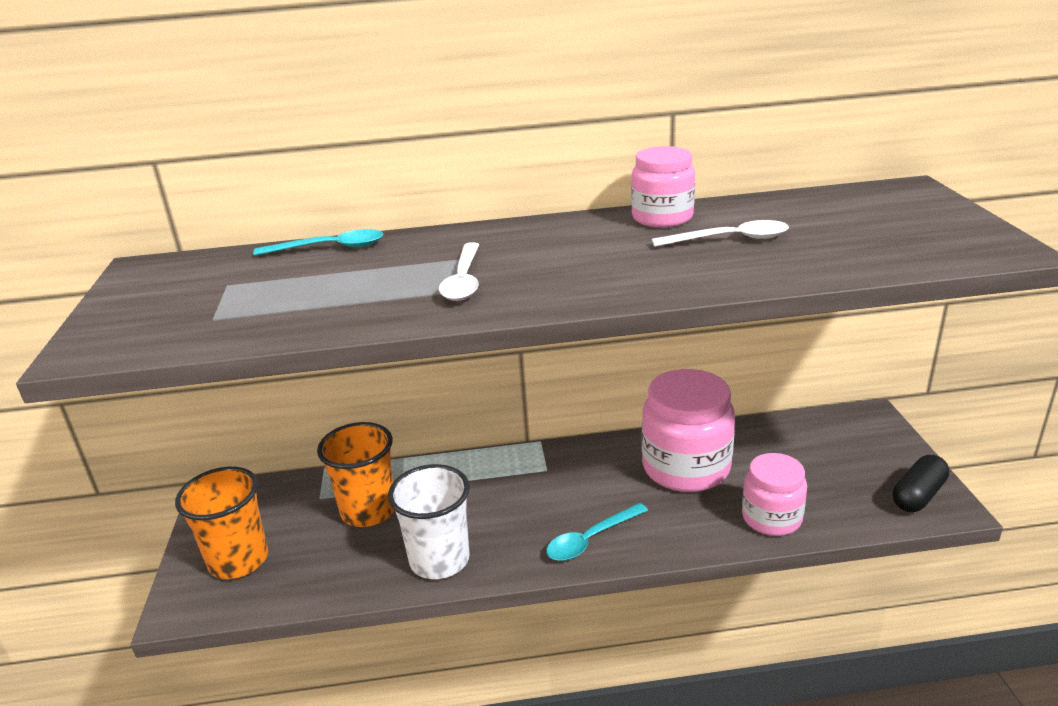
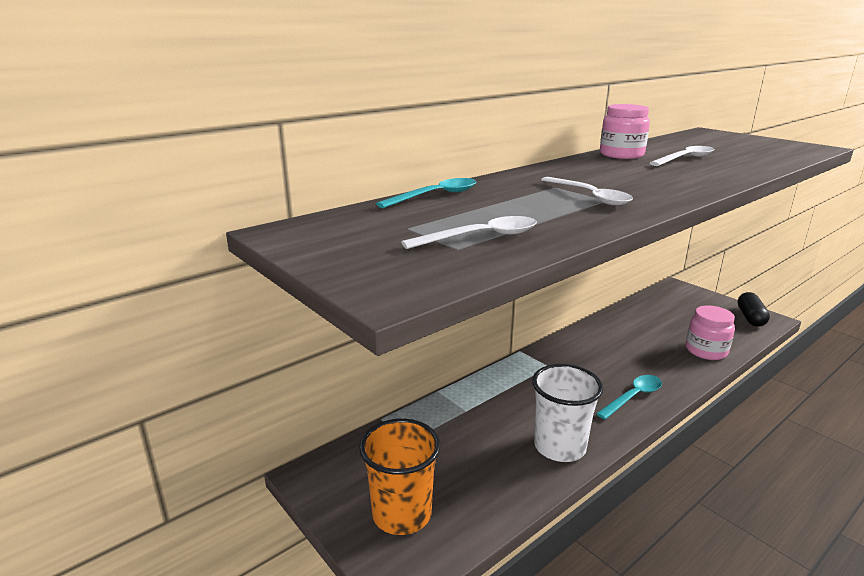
camera: 35 degrees left, 5 degrees down
(255, 311) = (481, 237): none -> white spoon
(368, 511) = (461, 435): orange cup -> none
(591, 539) = (633, 397): turquoise spoon -> turquoise spoon turned 150 degrees counterclockwise
(686, 467) = (626, 339): pink jar -> none

